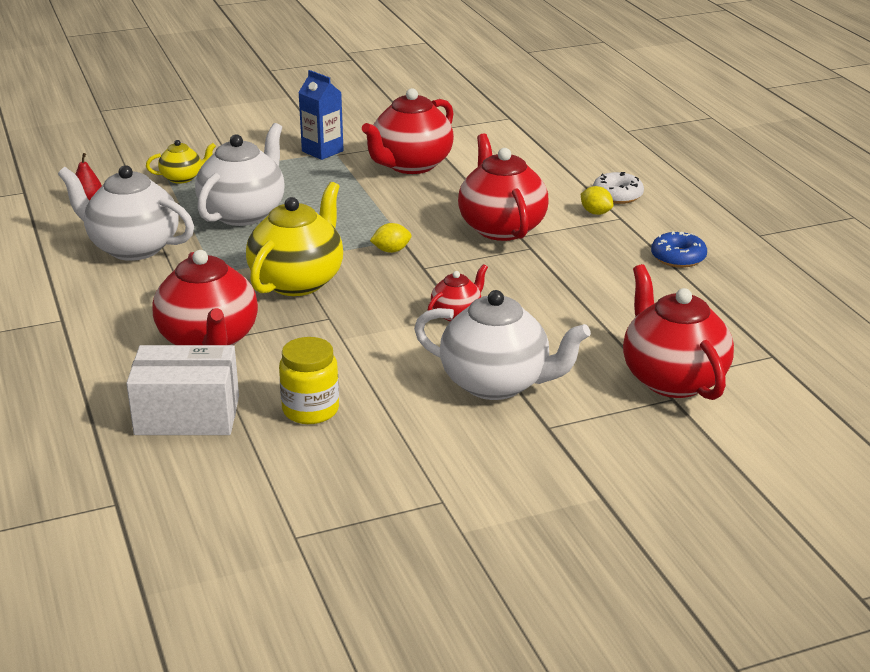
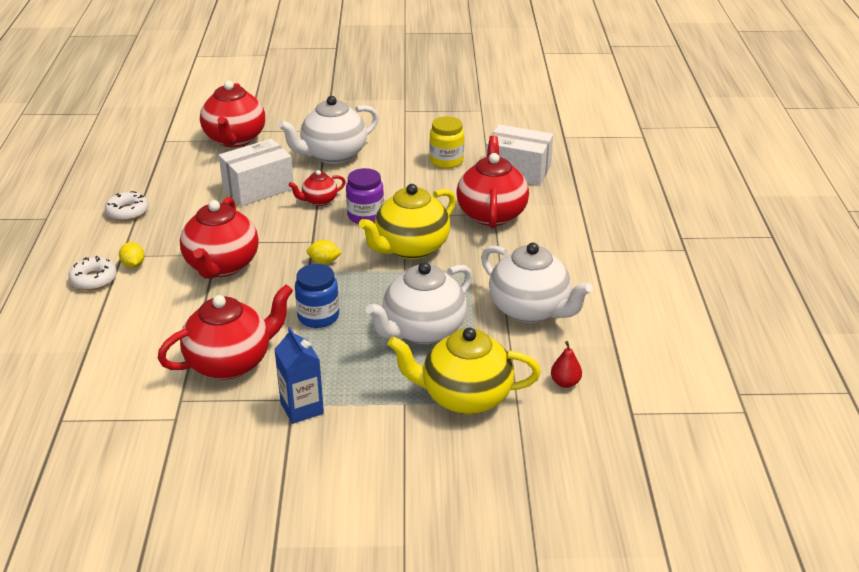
camera: 160 degrees left, 5 degrees up
(182, 178) = (464, 397): yellow teapot -> yellow teapot, size x1.97
(358, 206) = (318, 316): none -> blue jar
(380, 307) = (365, 216): none -> purple jar
(496, 384) = (333, 155): white teapot -> white teapot turned 75 degrees counterclockwise
(554, 314) = (258, 188): none -> white box
(678, 257) = (128, 212): blue donut -> white donut

